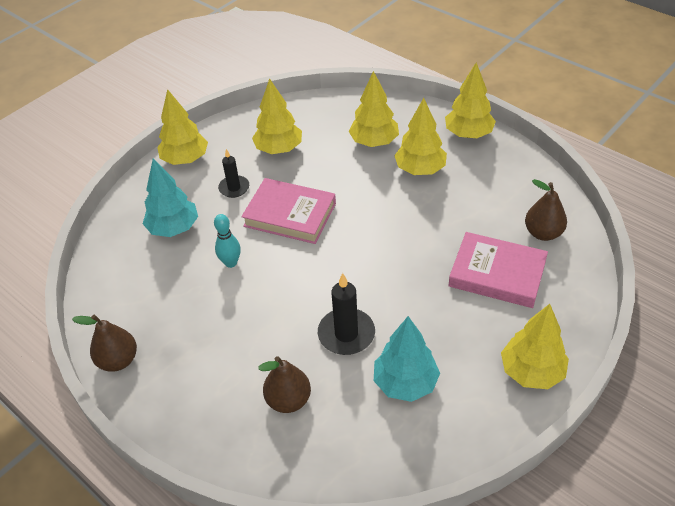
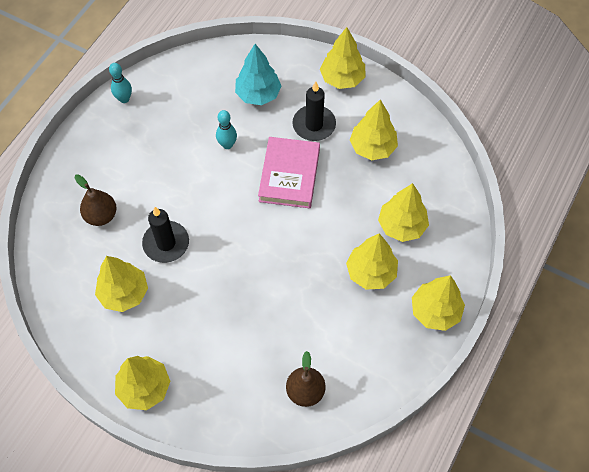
camera: 75 degrees right, 15 degrees up
(118, 360) = (124, 99): brown pear -> turquoise bowling pin
(234, 188) = (314, 125): black candle -> black candle, size x1.55
(405, 383) = (124, 293): turquoise tree -> yellow tree
(497, 274) = (247, 353): pink book -> none

